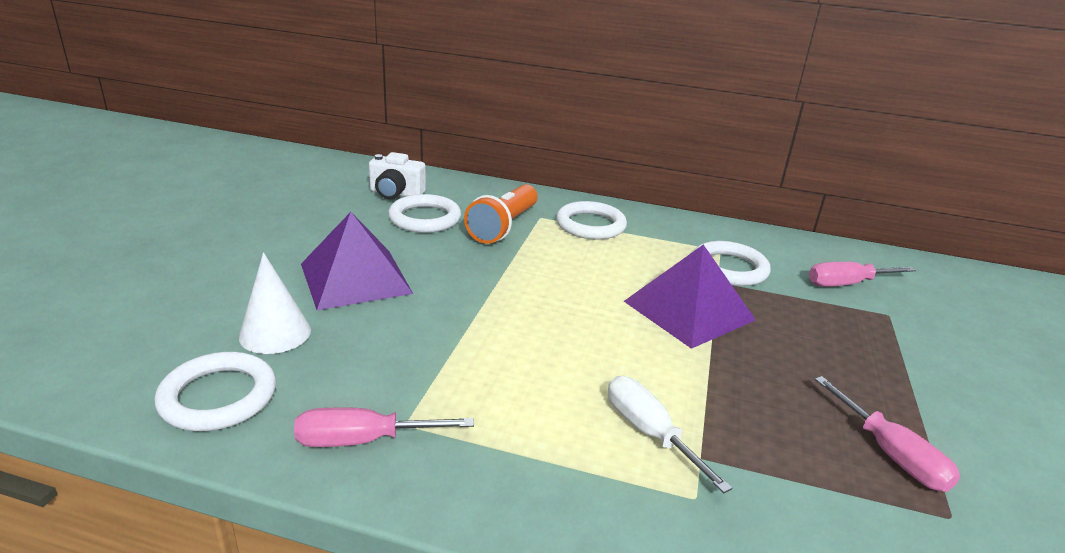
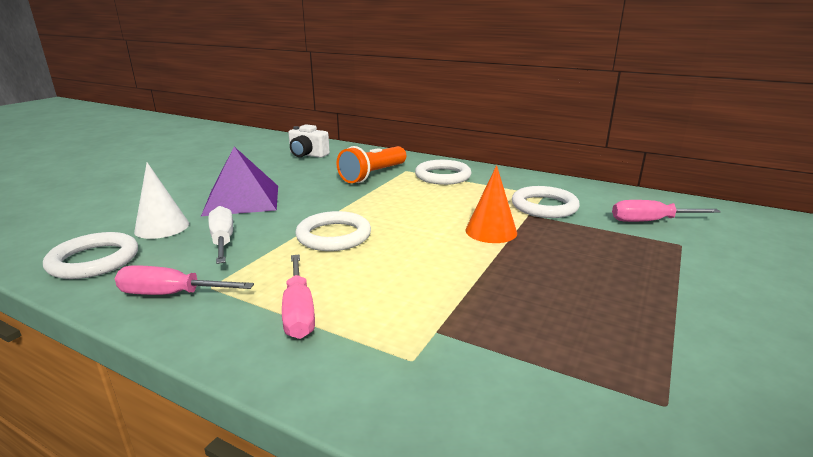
camera: 15 degrees right, 5 degrees down
(424, 218) = (318, 169): white ring -> white ring (334, 236)
(649, 432) = (401, 309): white screwdriver -> white screwdriver (223, 240)
(689, 310) = (491, 231): purple pyramid -> orange cone
(890, 454) = (626, 347): pink screwdriver -> pink screwdriver (298, 312)

